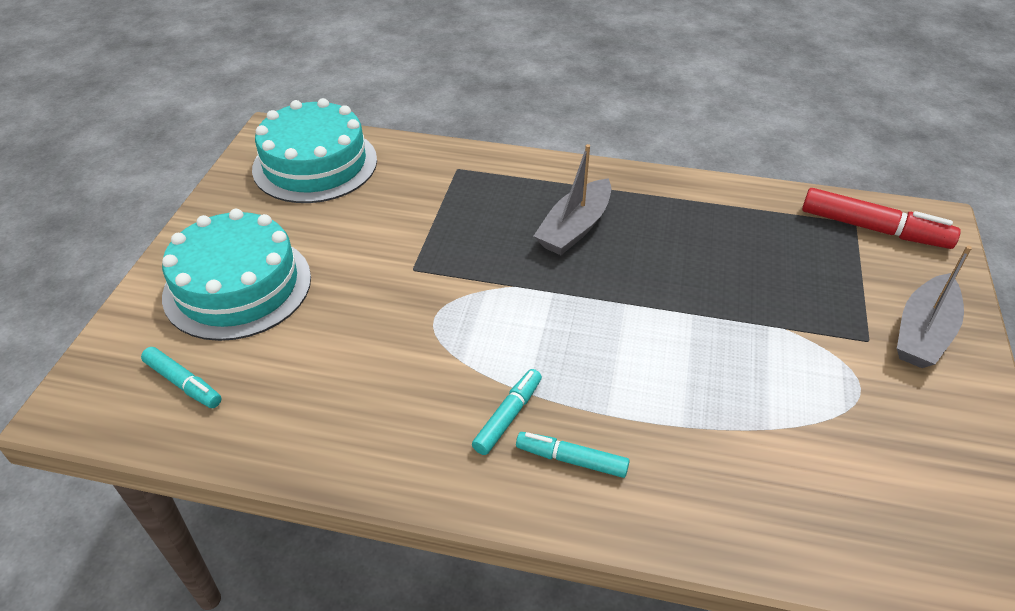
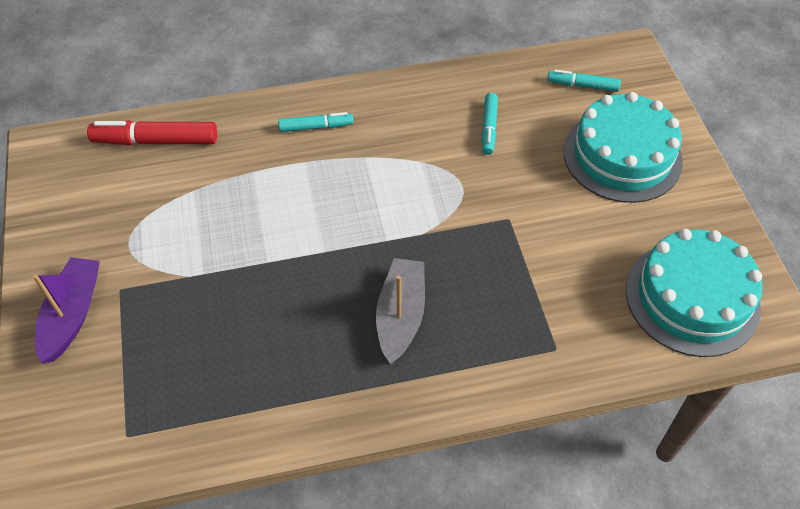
camera: 155 degrees right, 10 degrees up
(508, 416) = (368, 137): turquoise marker -> turquoise marker (489, 128)
(874, 229) = (107, 434): red marker -> red marker (155, 141)
(923, 333) = (72, 314): grey boat -> purple boat

